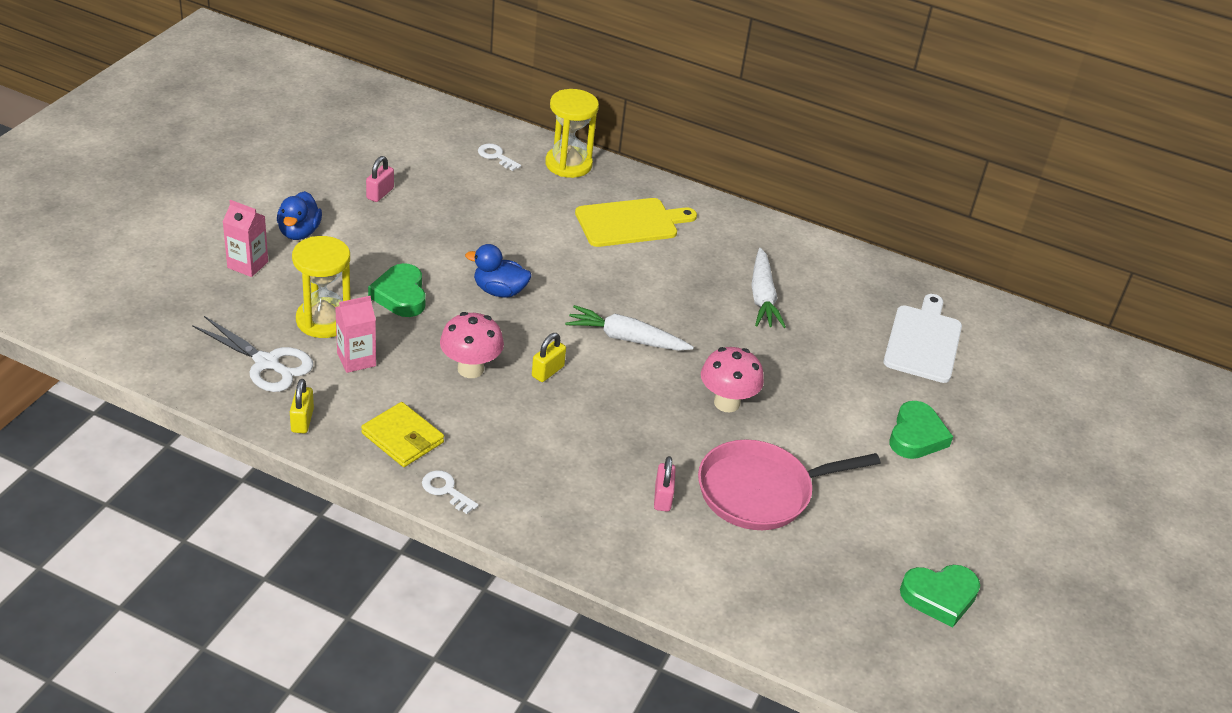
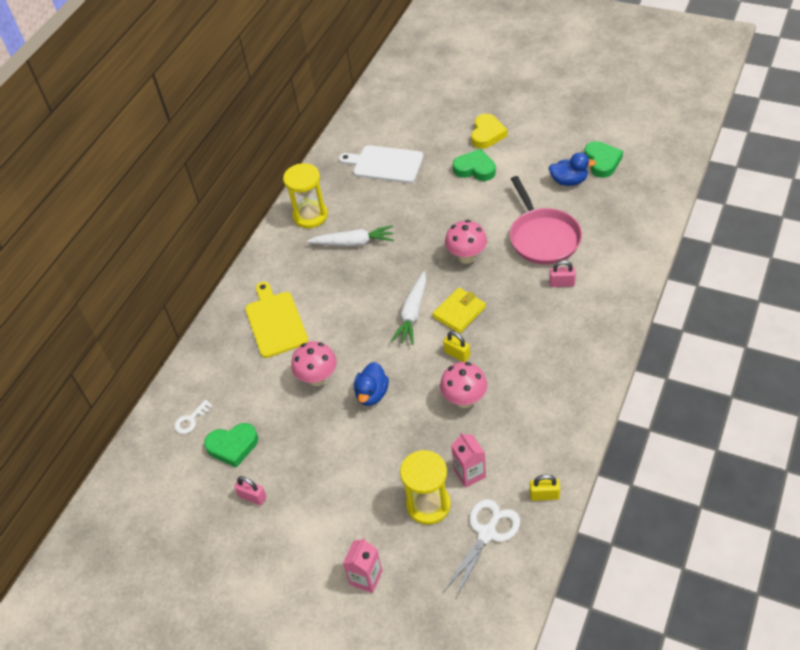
camera: 80 degrees left, 10 degrees up
(299, 232) = (315, 548): blue duck -> blue duck (569, 181)
(400, 295) = (388, 458): green heart -> green heart (233, 446)
(402, 438) = (545, 429): yellow wallet -> yellow wallet (459, 312)
(446, 490) = (588, 396): white key -> none
(534, 250) = (318, 378): none -> pink mushroom
(568, 164) = (199, 368): yellow hourglass -> yellow hourglass (310, 216)
(1000, 461) = (487, 134): none -> yellow heart

